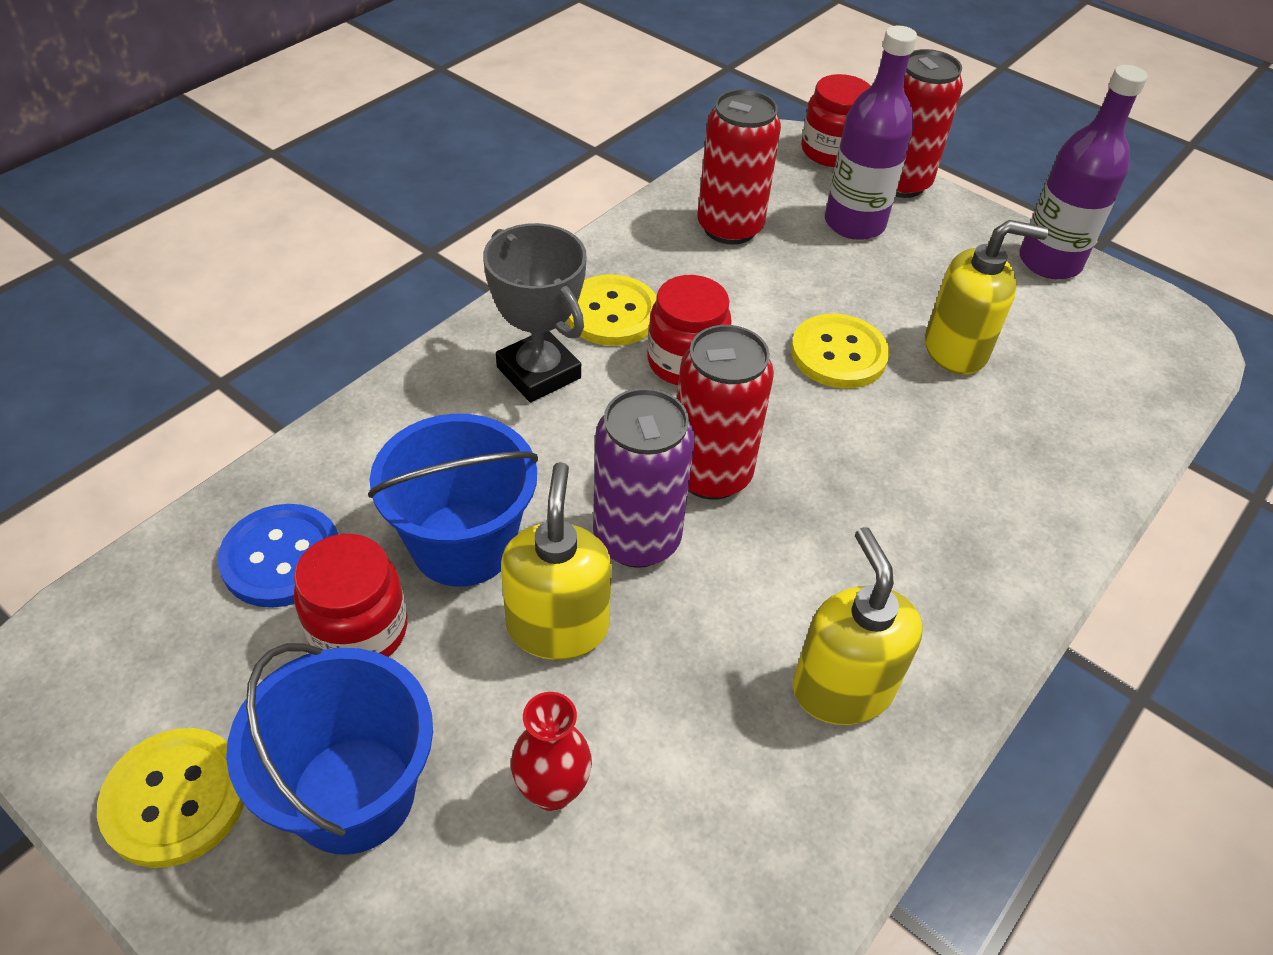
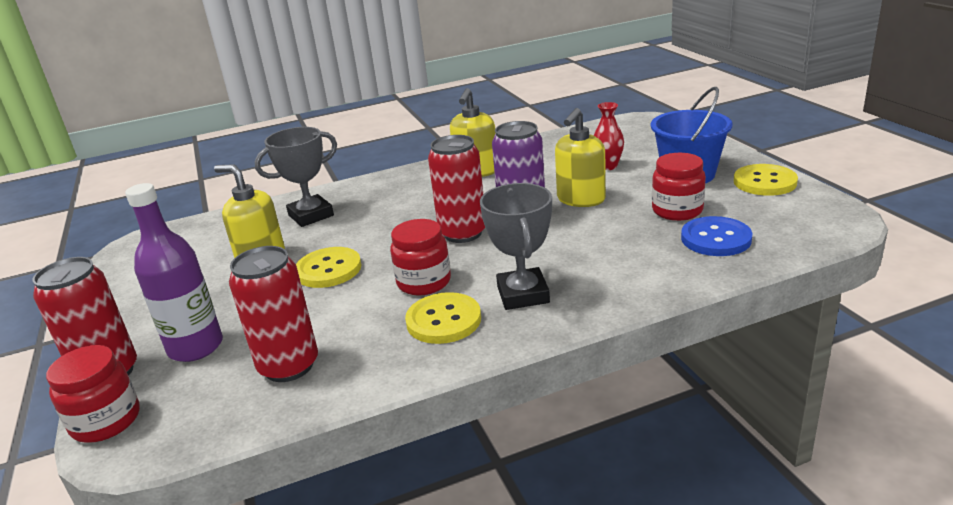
camera: 145 degrees left, 20 degrees down
(463, 544) = (613, 229): blue bucket -> none
(1011, 458) = (311, 215): none -> grey trophy
(1049, 262) = (125, 292): purple bottle -> none

